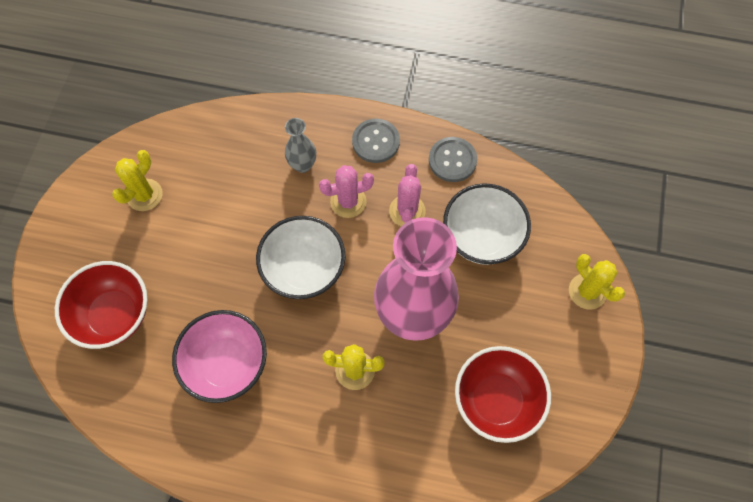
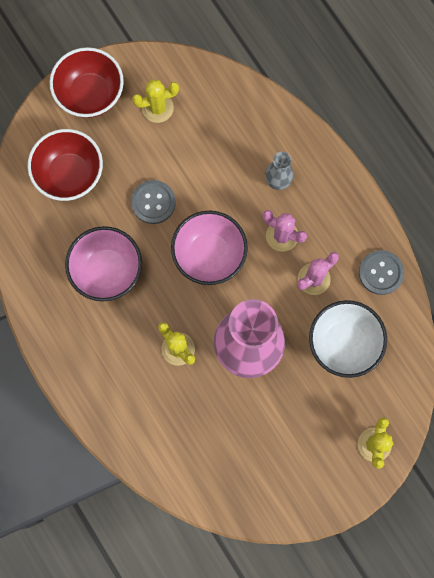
camera: 45 degrees right, 10 degrees up
(304, 270) = (209, 255): white bowl -> pink bowl
(375, 142) = (342, 210): grey button -> grey button (153, 202)
(496, 400) = (244, 451): red bowl -> red bowl (90, 94)

